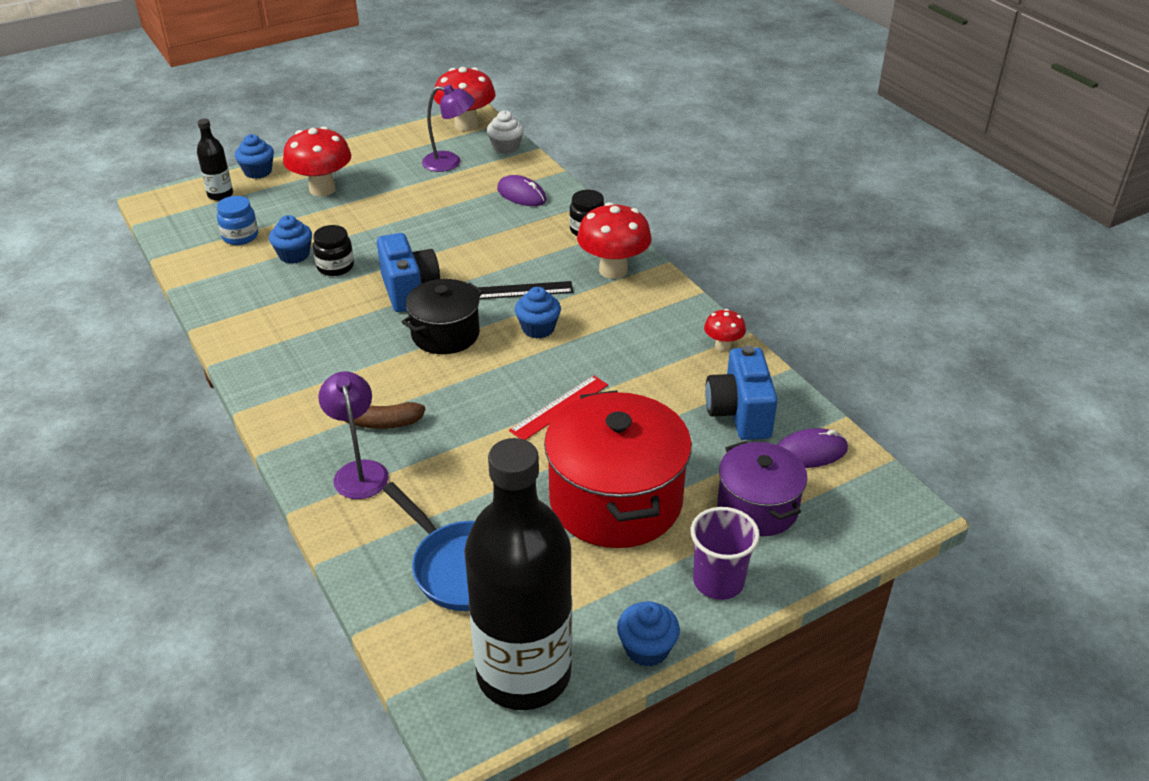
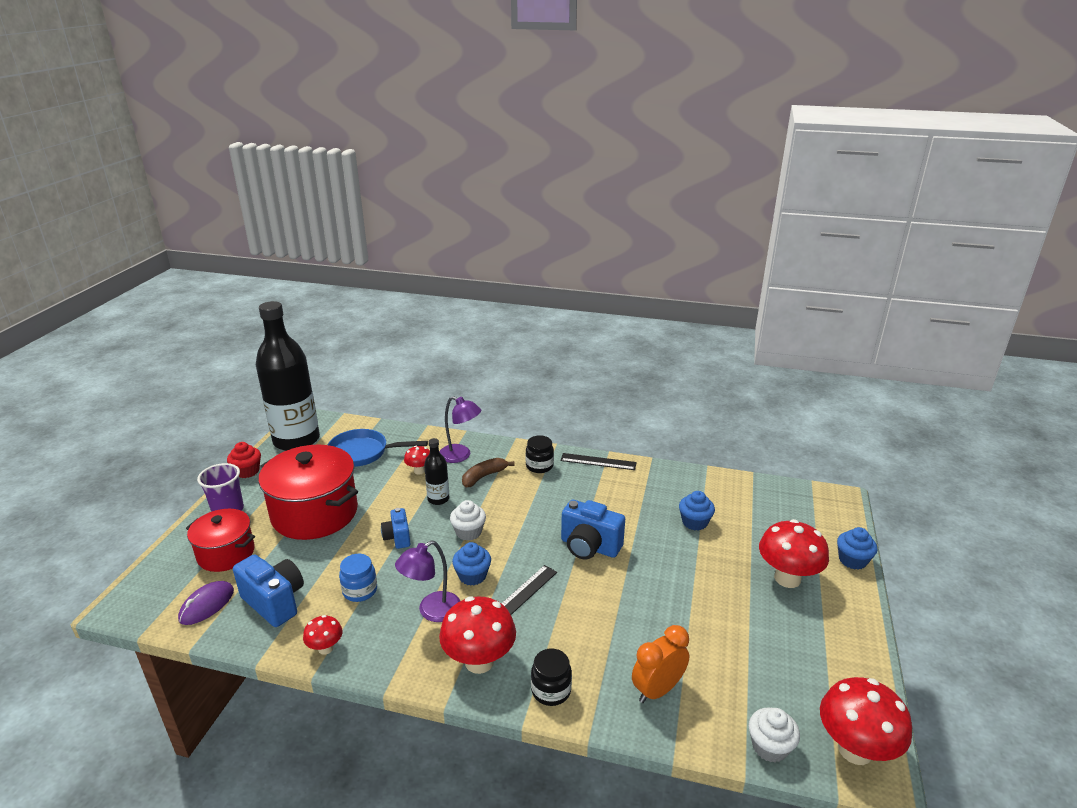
camera: 135 degrees right, 10 degrees down
(220, 195) = (824, 528): black bottle -> black bottle (438, 499)
(240, 236) = (746, 512): blue jar -> blue jar (360, 591)
(245, 359) = (598, 461): none -> black ruler
(335, 267) = (658, 532): black jar -> black jar (539, 466)
(434, 481) = (419, 471): none -> red mushroom
(445, 334) = (522, 536): black pot -> none
(450, 162) = (770, 681): purple lamp -> purple lamp (432, 611)
(486, 369) = (468, 532): none -> white cupcake
(521, 195) = (657, 690): purple mouse -> orange clock
(559, 407) = (397, 537): red ruler -> blue camera
(647, 648) = (247, 471): blue cupcake -> red cupcake
(757, 507) = (226, 553): purple pot -> red pot

